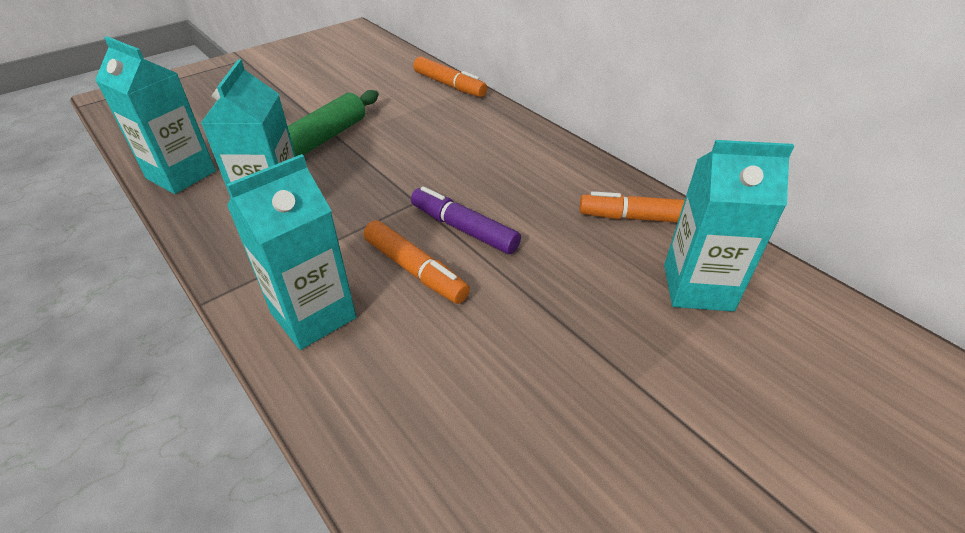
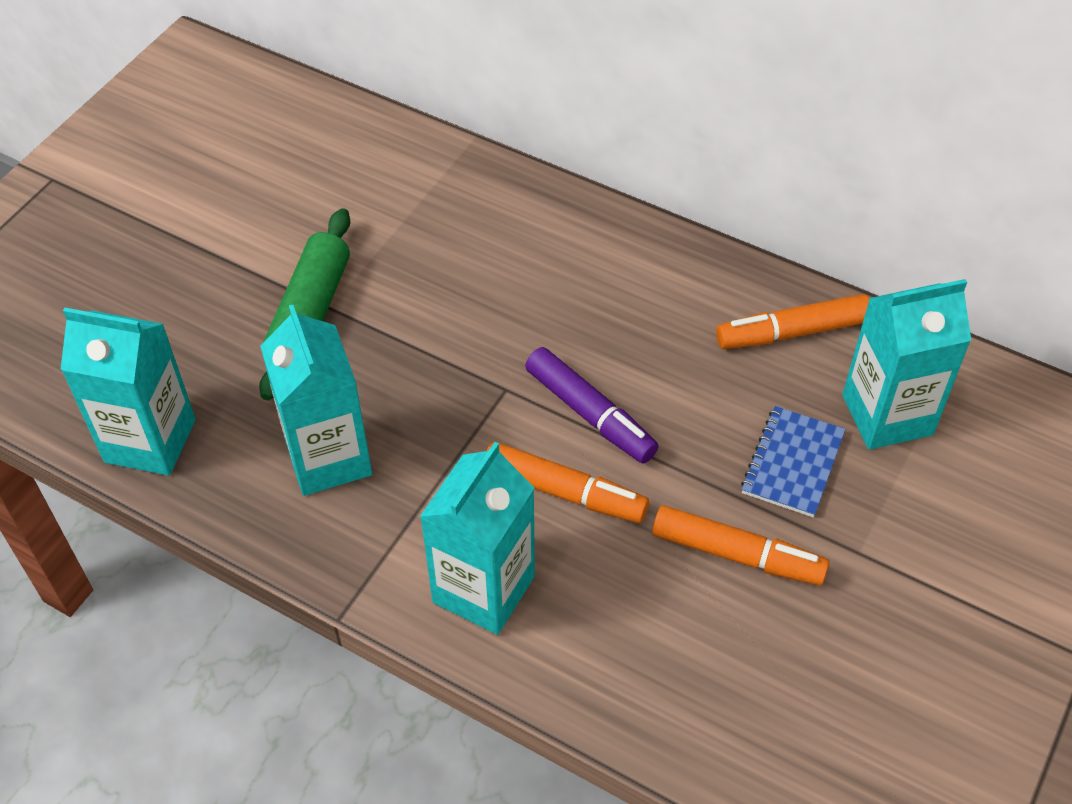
camera: 20 degrees left, 10 degrees up
(449, 85) = (429, 152): orange marker -> orange marker (737, 554)
(464, 229) = (590, 414): purple marker -> purple marker turned 150 degrees counterclockwise
(603, 299) = (792, 463): none -> blue notebook

